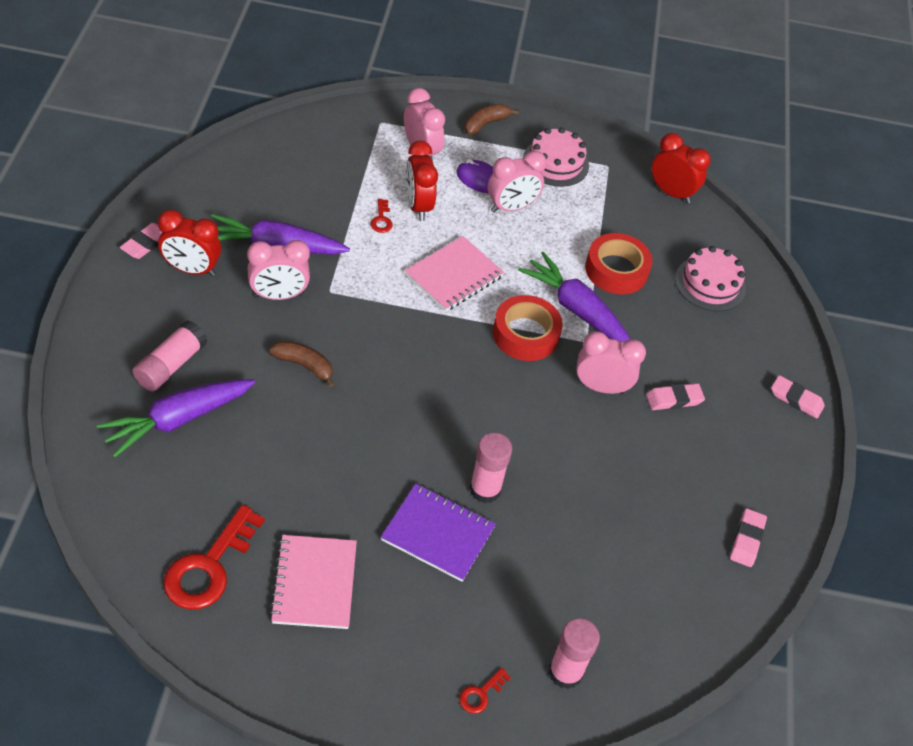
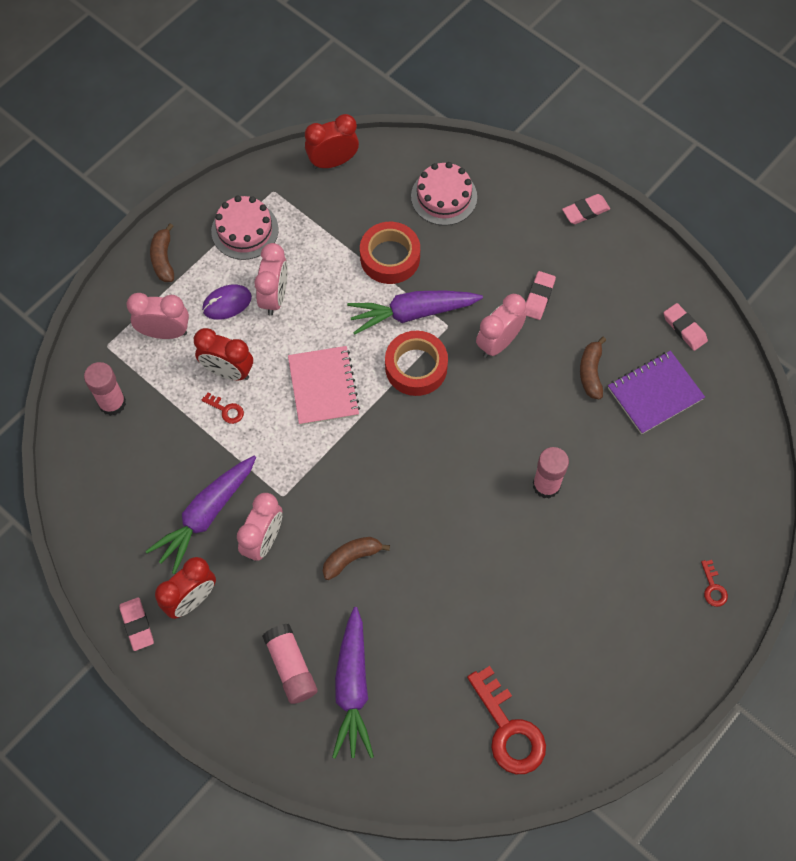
camera: 50 degrees left, 15 degrees up
(314, 583) = (564, 657): pink notebook -> none
(438, 534) = (567, 542): purple notebook -> purple notebook (655, 393)
(565, 672) = (725, 519): pink glue stick -> pink glue stick (112, 403)
(632, 477) = (591, 372): none -> brown banana

